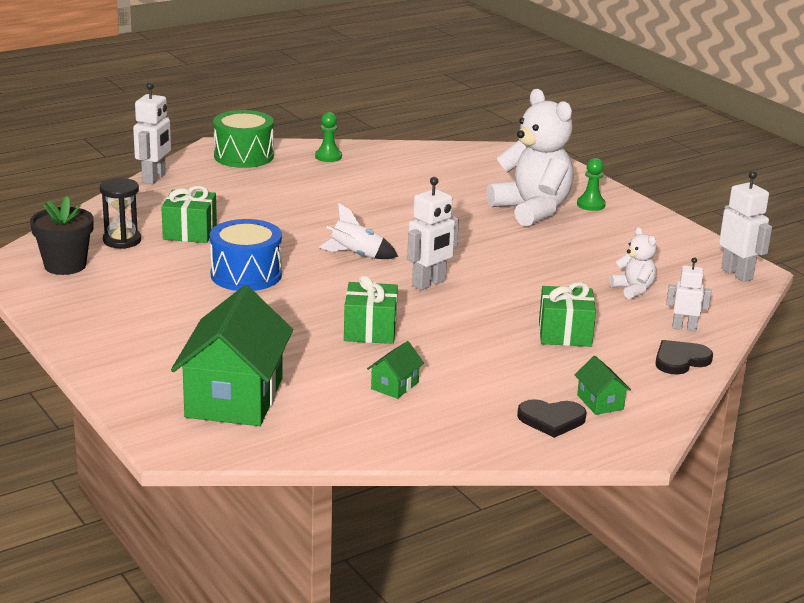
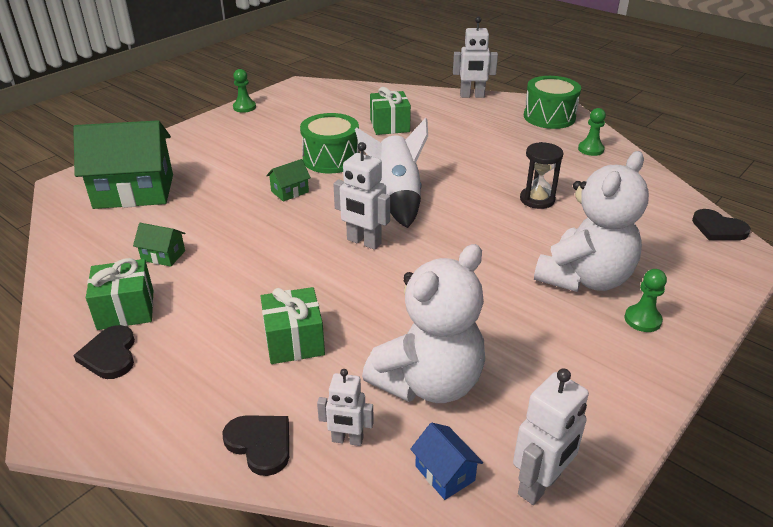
camera: 75 degrees right, 10 degrees up
(46, 309) = (244, 107): none -> green pawn
(65, 265) = (309, 99): black flower pot -> none
(122, 240) = (358, 107): black hourglass -> black hourglass (537, 199)
(246, 275) = (331, 159): blue drum -> green drum
(356, 255) = (397, 197): white rocket -> white rocket, size x1.63
(370, 330) = (258, 227): green gift -> green gift (126, 310)
(490, 149) = (718, 228): none -> black heart
(600, 402) = (148, 385): green house -> green house (290, 191)
(633, 290) = (429, 382): white teddy bear -> white teddy bear, size x2.10
(684, 328) = (347, 440): white robot -> white robot turned 105 degrees clockwise
(722, 300) = (444, 473): none -> blue house

